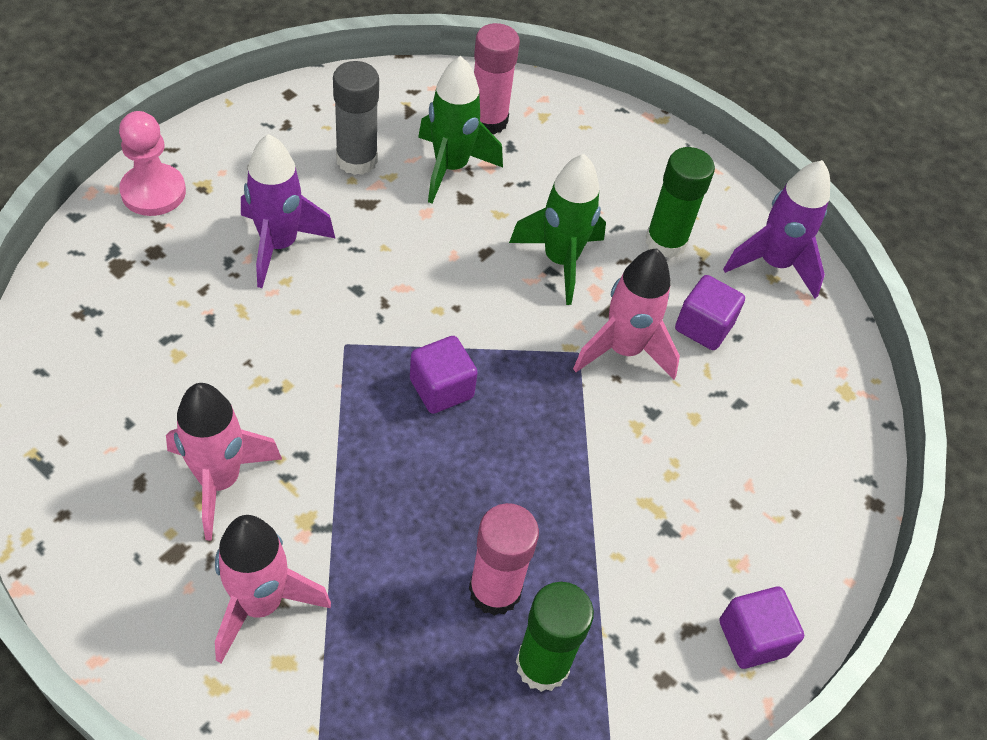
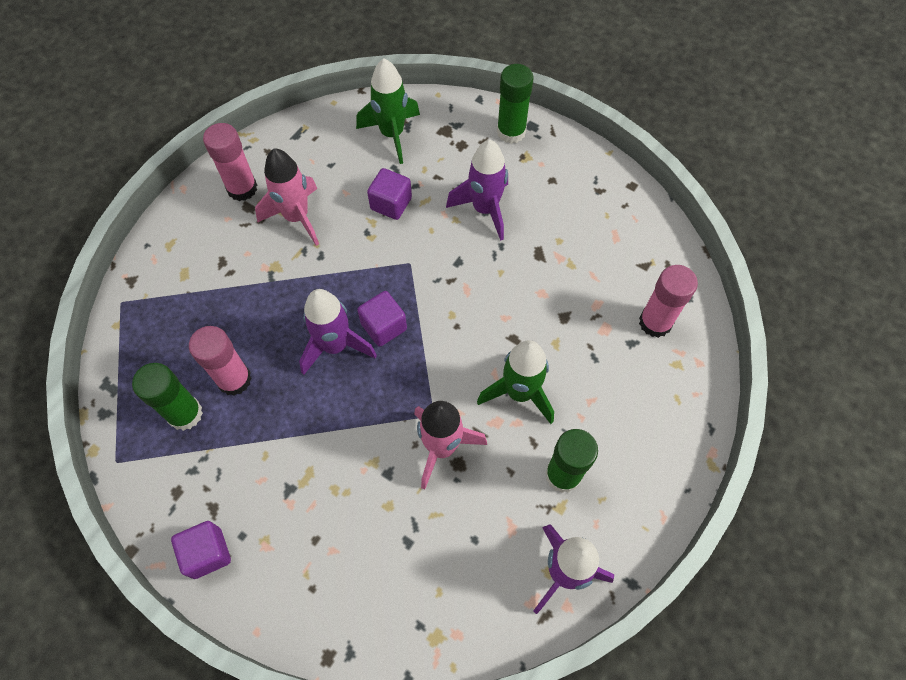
camera: 90 degrees right, 10 degrees up
(131, 560) = (242, 188): none -> pink glue stick
(153, 192) = (511, 132): pink pawn -> green glue stick
(260, 604) = (218, 255): pink rocket -> none
(356, 160) = (580, 240): grey glue stick -> none
(451, 167) = (593, 303): green rocket -> green rocket (392, 134)
(461, 451) = (335, 346): none -> purple rocket
(703, 327) = (478, 510): purple cube -> purple cube (391, 204)

